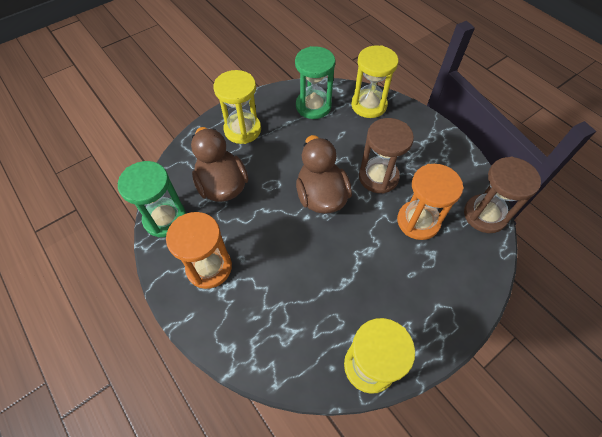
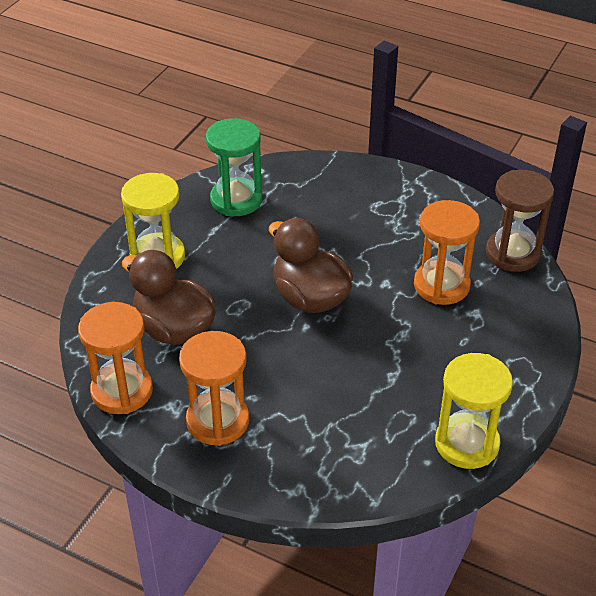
camera: 25 degrees left, 15 degrees down
(165, 219) = (122, 391): green hourglass -> orange hourglass
(369, 105) = (308, 177): yellow hourglass -> none
(378, 177) = (368, 254): brown hourglass -> none

